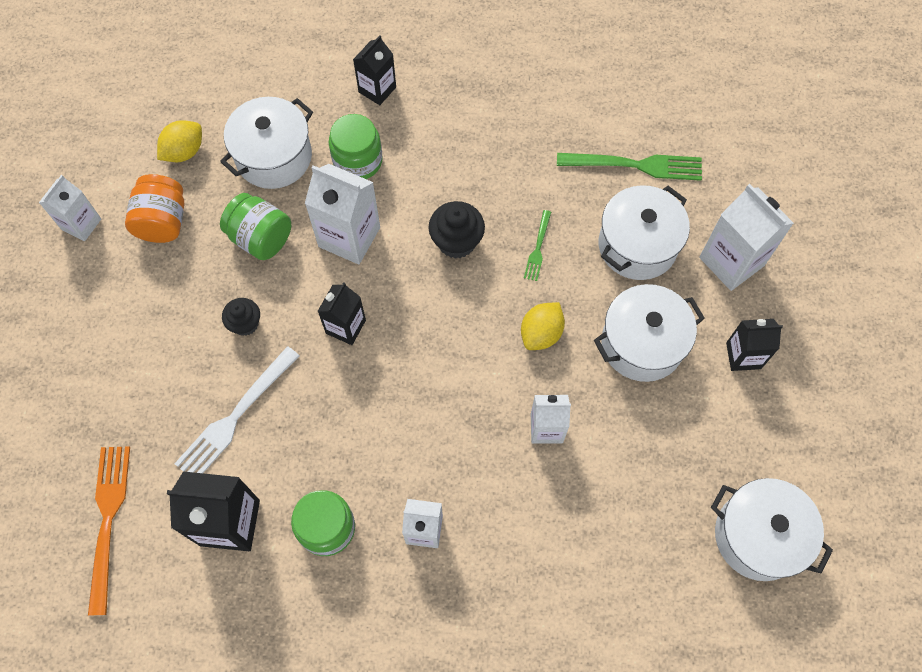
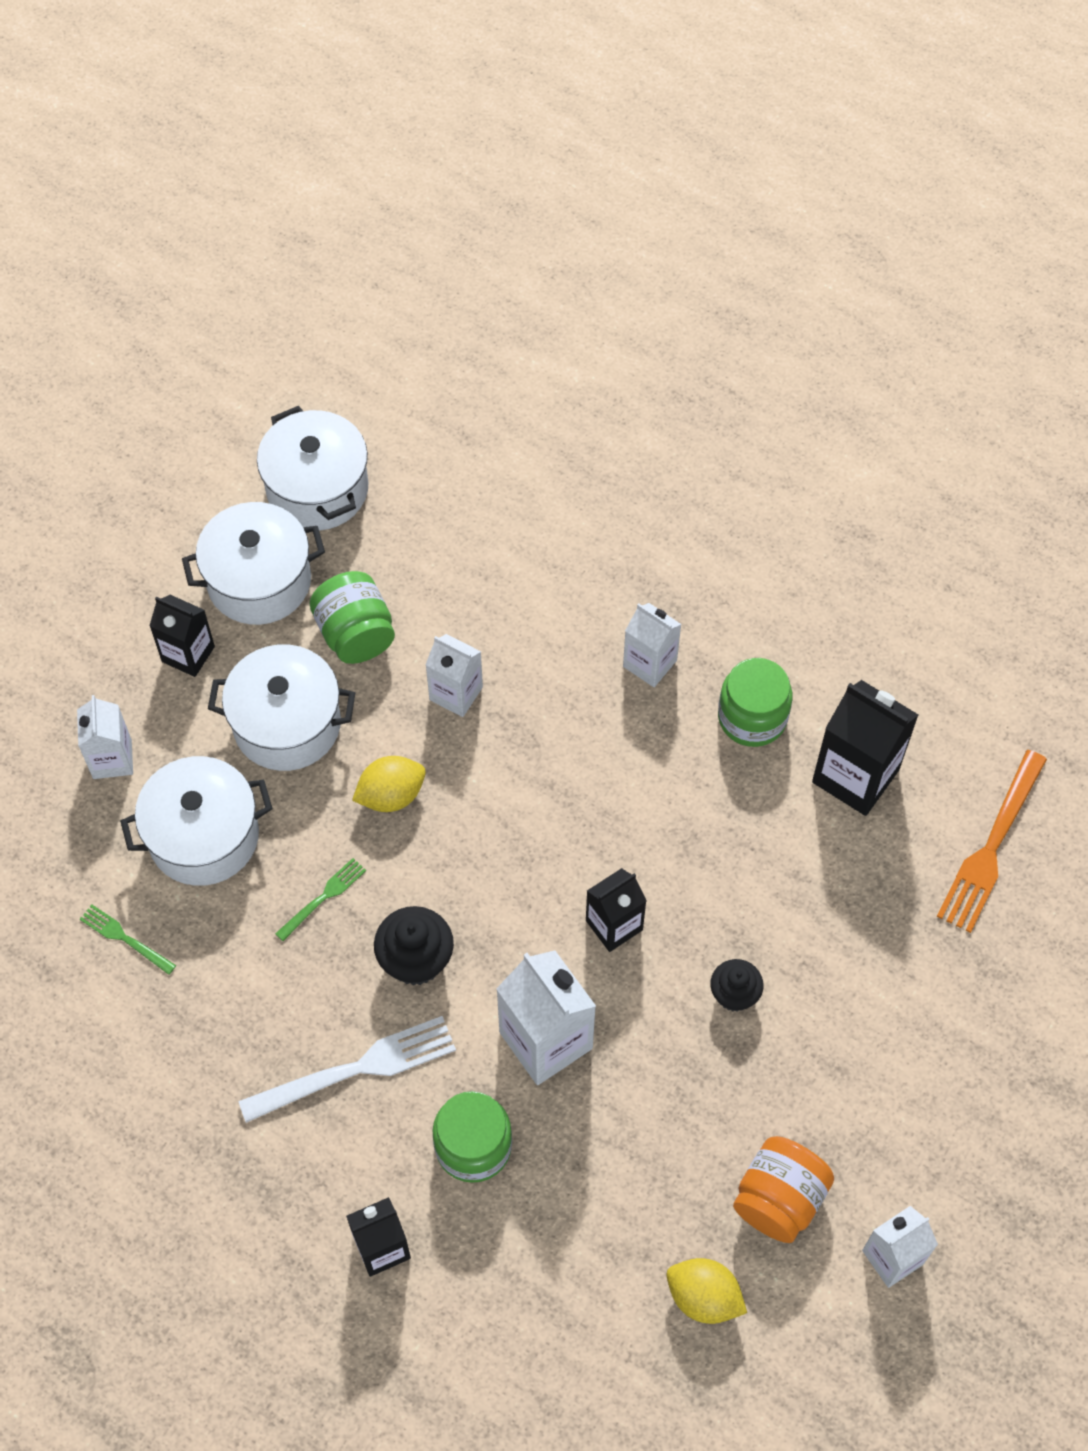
camera: 150 degrees left, 5 degrees down
(184, 152) = (703, 1297): yellow lemon -> yellow lemon turned 45 degrees clockwise
(235, 417) = (798, 886): white fork -> white fork (357, 1068)
(261, 238) = (660, 1102): green jar -> green jar (355, 634)
(274, 157) = (583, 1217): white pot -> white pot (259, 581)
(636, 165) = (124, 938): green fork -> green fork, size x0.52
(731, 261) = (112, 759): white carton -> white carton, size x0.63

